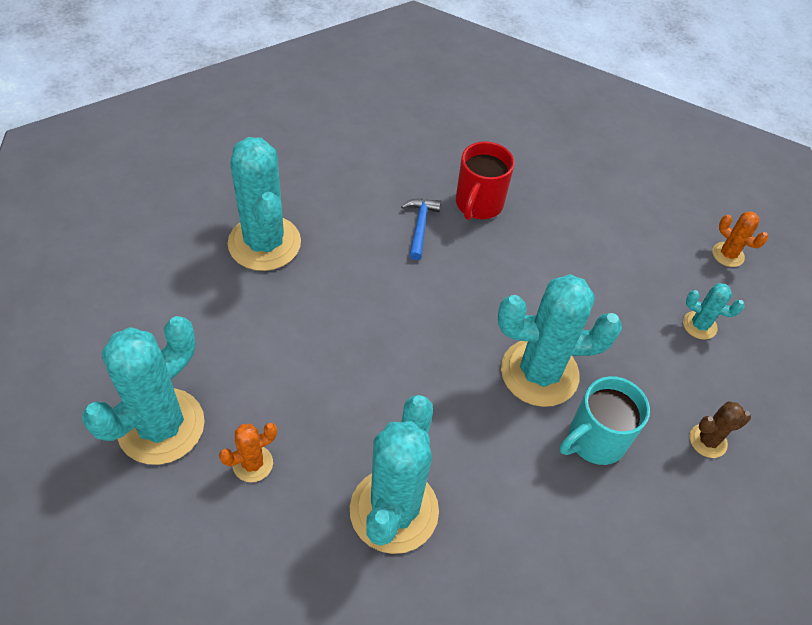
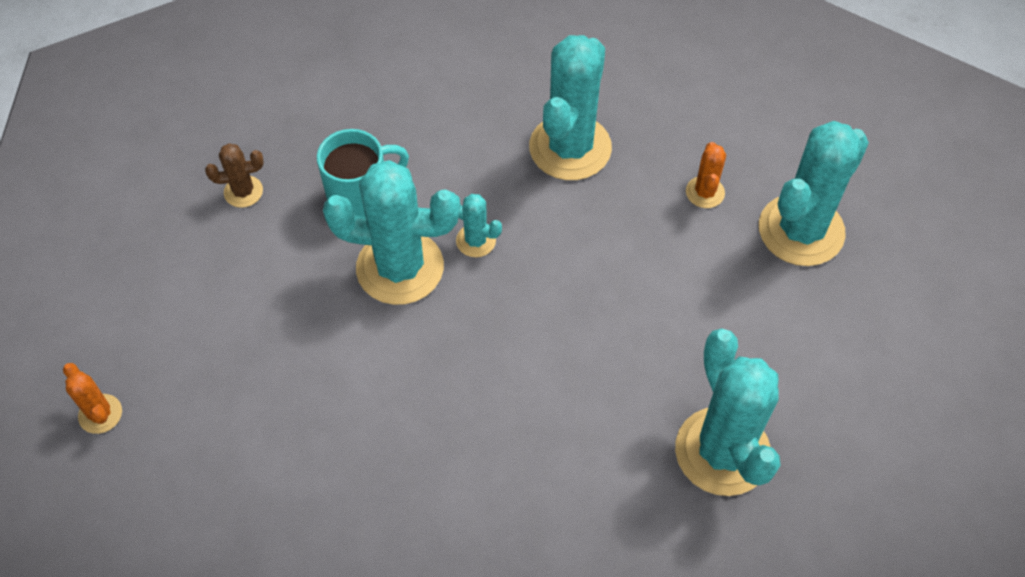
camera: 170 degrees left, 5 degrees up
(252, 464) = (705, 192): orange cactus -> orange cactus turned 60 degrees counterclockwise
(420, 226) = (513, 473): blue hammer -> none
(478, 204) = (424, 510): red mug -> none
(699, 325) = (189, 316): turquoise cactus -> turquoise cactus (476, 241)

